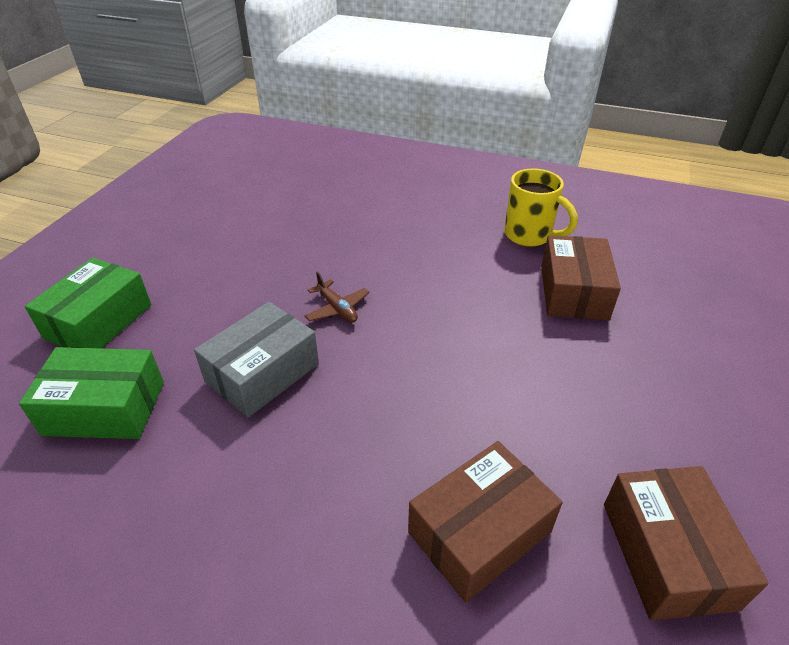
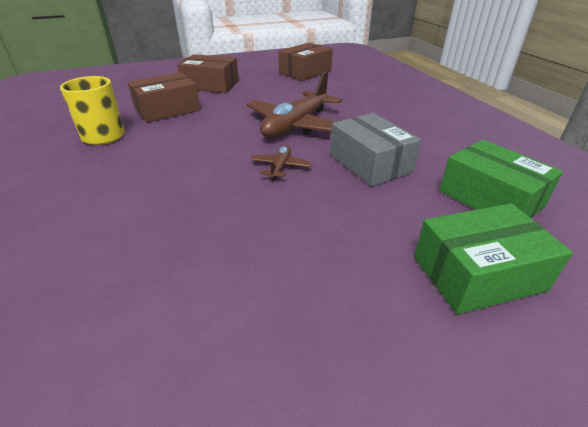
camera: 130 degrees left, 5 degrees down
(262, 373) = (370, 163): grey box -> grey box turned 60 degrees clockwise
(413, 373) = (296, 126): none -> brown plane
(479, 532) = (348, 92): brown box -> brown box (210, 85)

